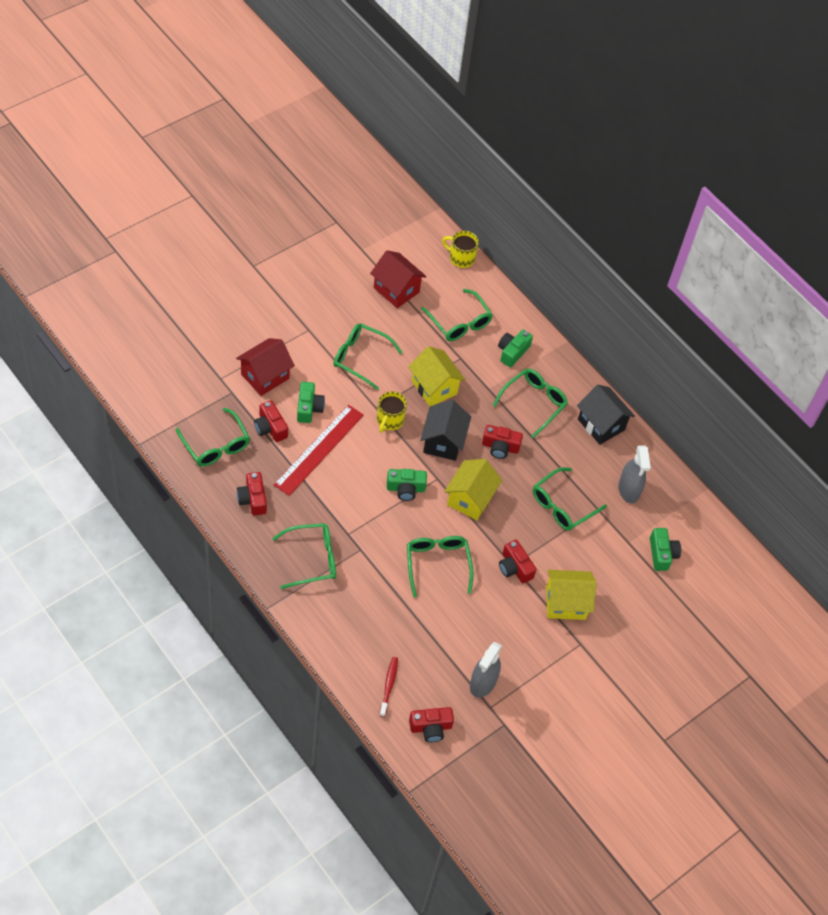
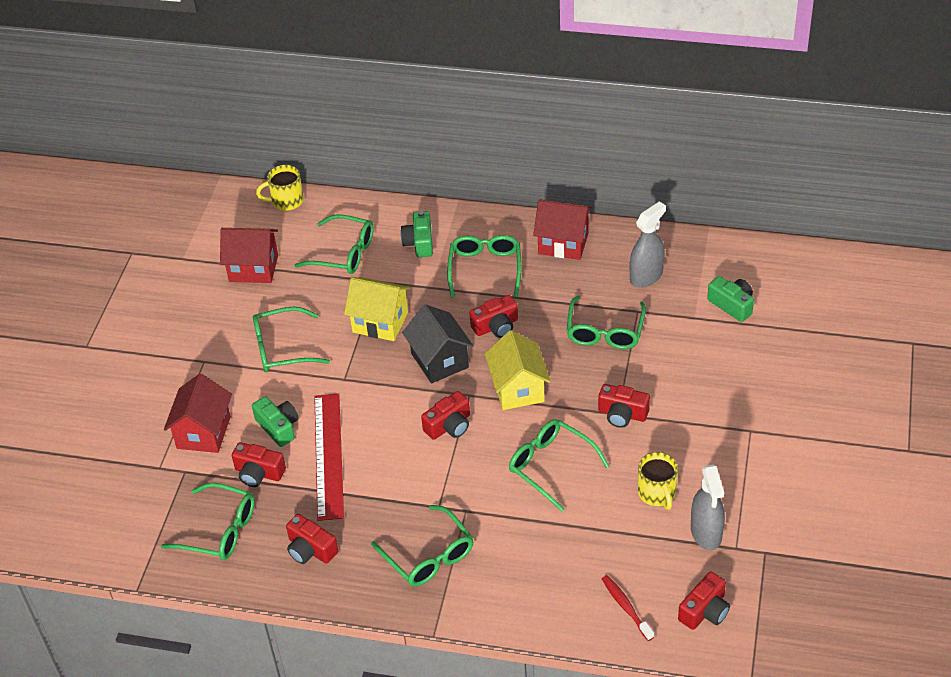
camera: 30 degrees left, 10 degrees down
(312, 559) = (429, 556): green glasses -> green glasses turned 105 degrees clockwise
(389, 420) = (369, 380): yellow mug -> yellow mug (657, 493)
(405, 488) = (449, 426): green camera -> red camera
(565, 603) = (699, 407): yellow house -> none
(601, 424) = (563, 243): black house -> red house
(629, 490) = (646, 276): grey spray bottle -> grey spray bottle turned 90 degrees counterclockwise

